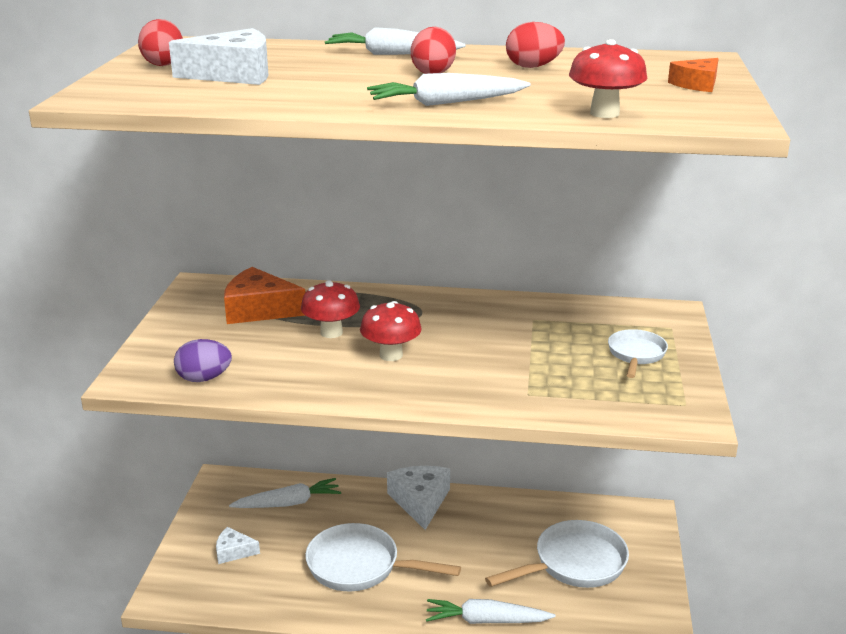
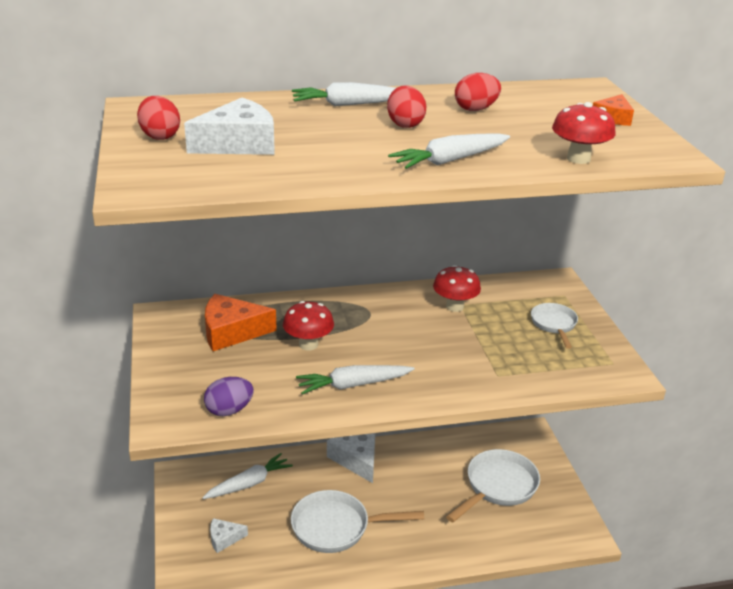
camera: 20 degrees left, 5 degrees up
(391, 355) = (371, 358): red mushroom -> red mushroom (454, 306)
(486, 620) = (456, 550): white carrot -> white carrot (353, 385)

